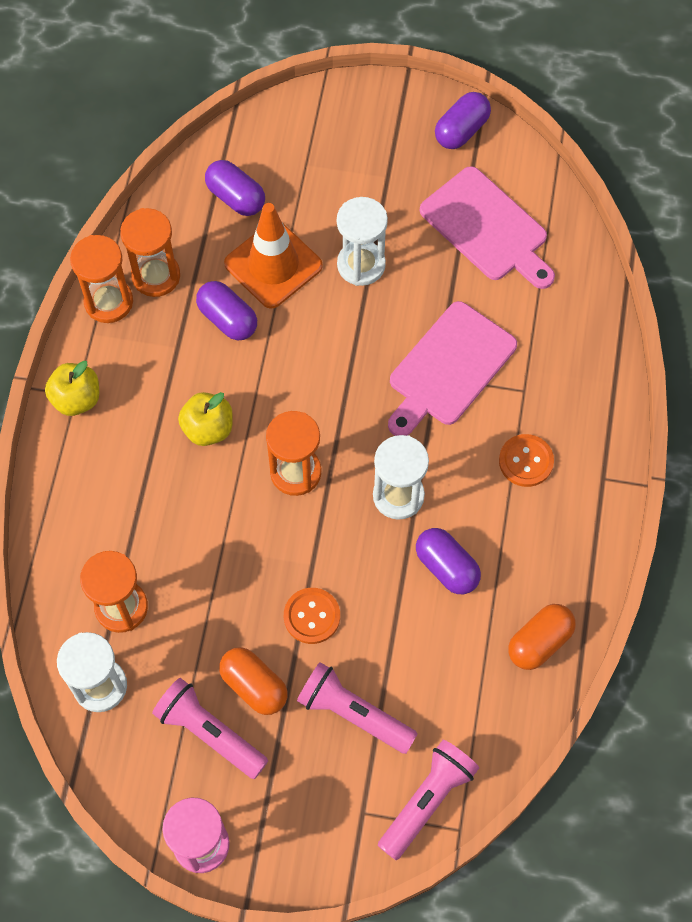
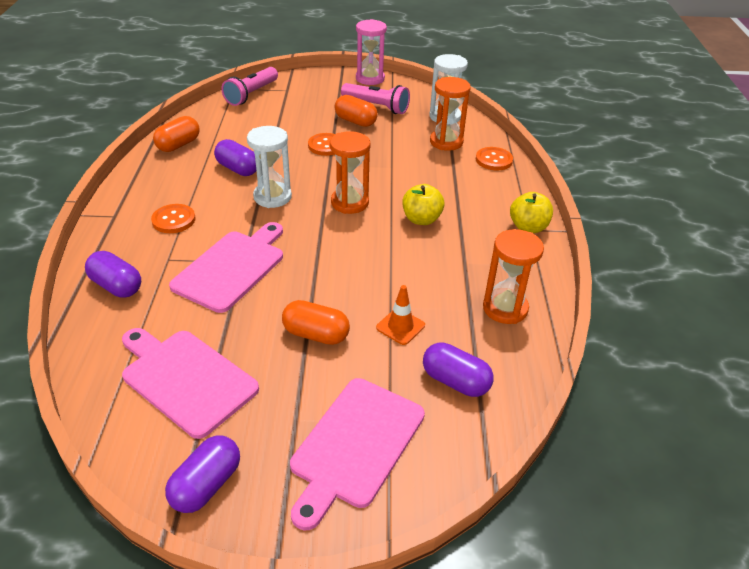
camera: 170 degrees right, 25 degrees down
(64, 550) = (494, 160): none -> orange button
(108, 302) = (536, 286): orange hourglass -> none
(227, 319) = (429, 284): purple capsule -> purple capsule (117, 286)
(273, 265) = (400, 326): orange traffic cone -> orange traffic cone, size x0.52
(339, 148) = (355, 445): none -> pink cutting board
(353, 713) = (295, 116): pink flashlight -> none
(361, 265) = (316, 334): white hourglass -> orange capsule

